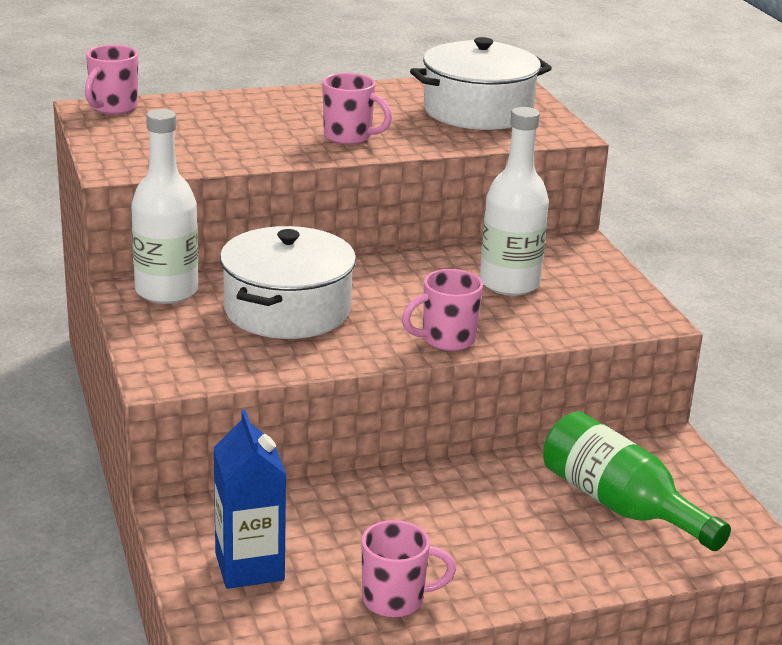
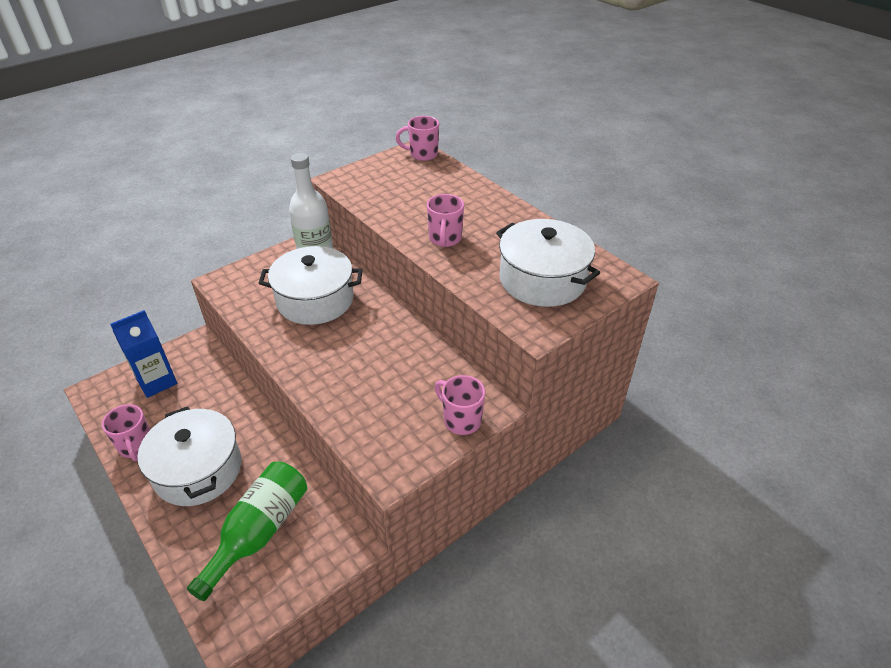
camera: 70 degrees right, 15 degrees up
(446, 340) = (307, 373): pink mug -> pink mug (461, 420)
(482, 543) = (198, 470): none -> white pot
(509, 283) = (404, 383): white bottle -> none

